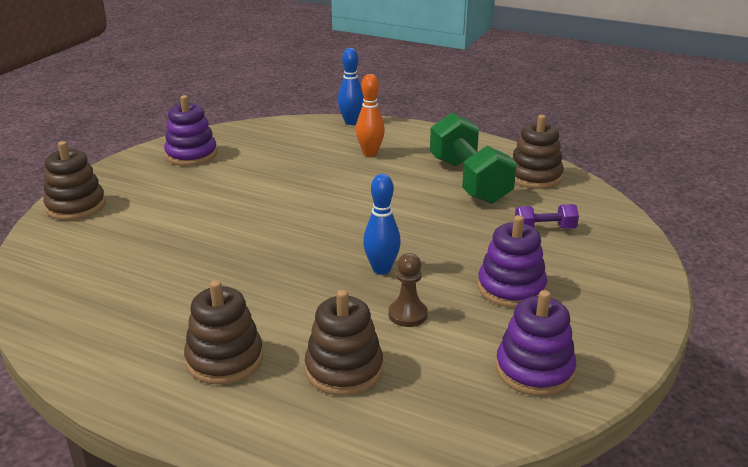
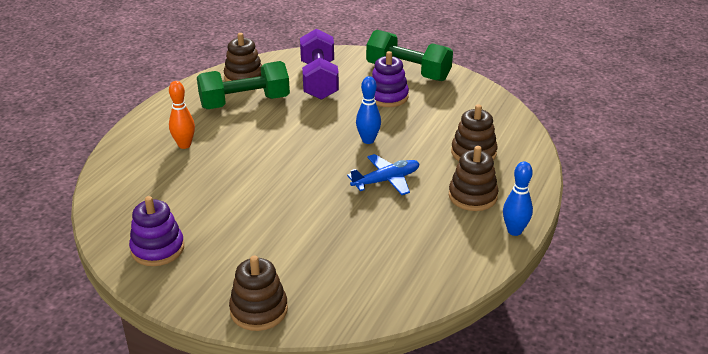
camera: 90 degrees left, 5 degrees up
(280, 283) = (386, 180): none -> blue plane
(351, 122) = (111, 155): blue bowling pin -> blue bowling pin (514, 231)
(407, 314) = (418, 131): brown pawn -> none
(534, 370) = (462, 96): purple stacking toy -> none
(544, 229) = (319, 80): purple dumbbell -> purple dumbbell, size x2.14
(603, 311) = (408, 72): none -> green dumbbell

